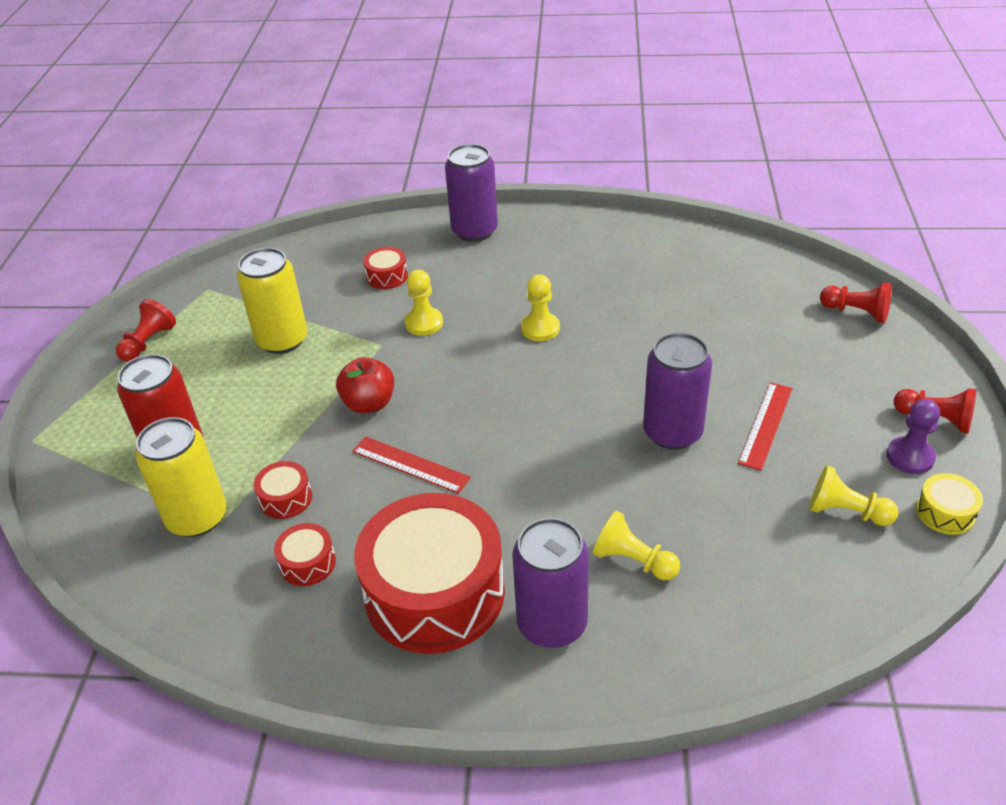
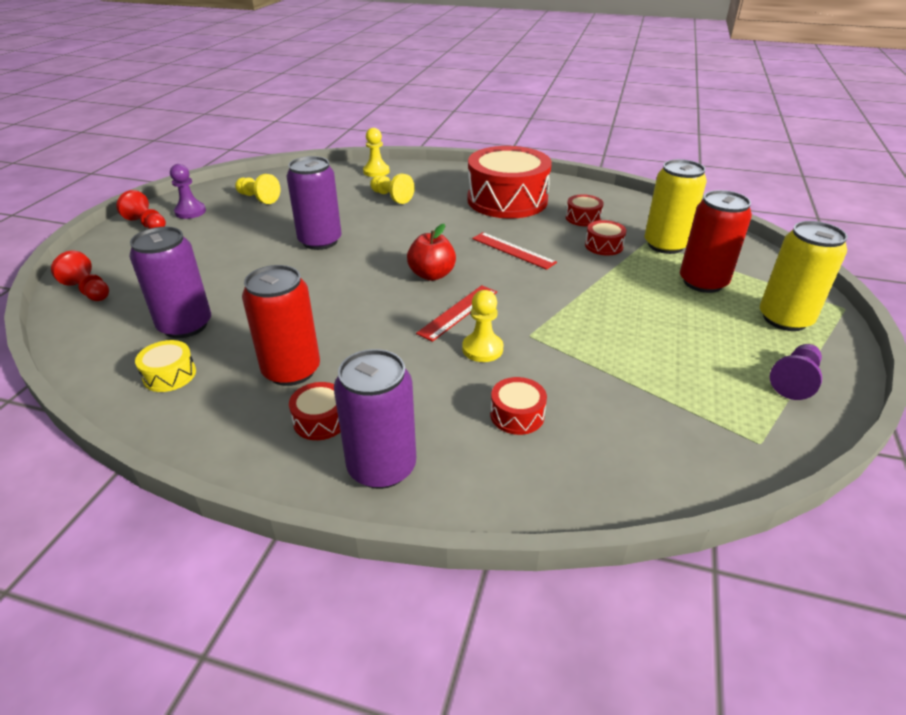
camera: 170 degrees left, 5 degrees down
(148, 342) = (794, 381): red pawn -> purple pawn
(282, 340) = (636, 357): yellow can -> yellow can (785, 319)
(369, 403) = (543, 290): red apple -> red apple (432, 275)
(532, 248) = (321, 420): none -> red drum
(540, 328) = (369, 324): yellow pawn -> yellow pawn (376, 171)
(552, 623) = (448, 185): purple can -> purple can (185, 325)
(581, 276) = (291, 370): none -> red can
(765, 425) = (255, 236): red ruler -> red ruler (458, 312)
(945, 512) = (207, 192): yellow drum -> yellow drum (169, 375)

